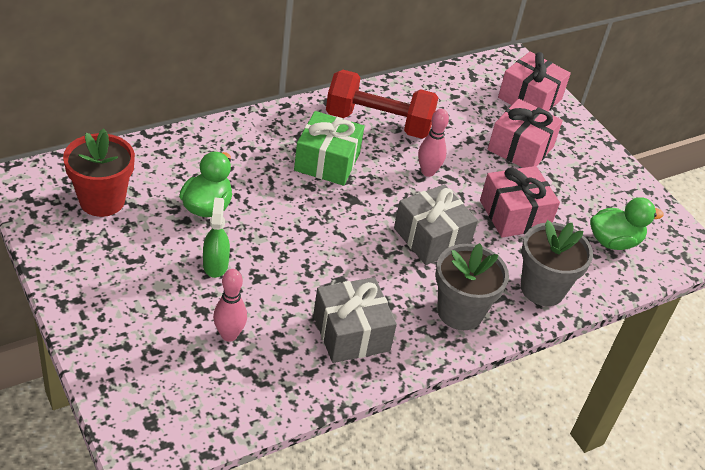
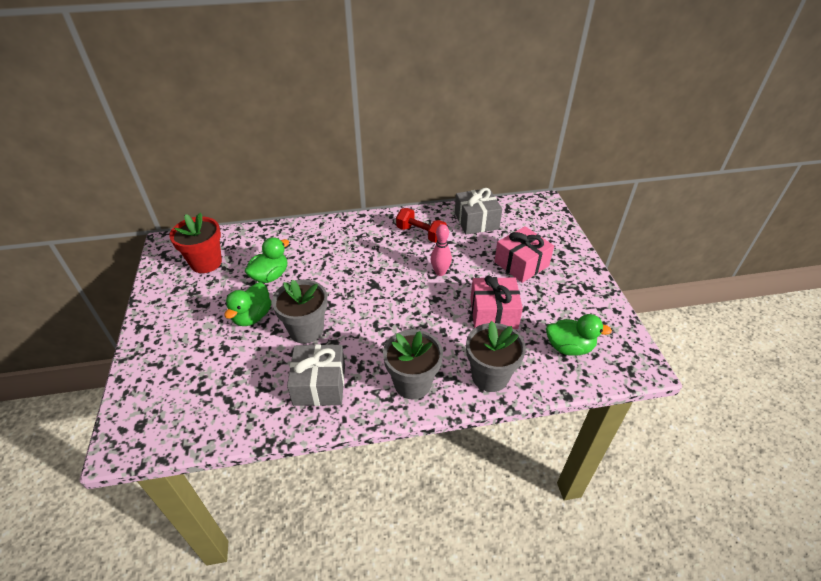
camera: 25 degrees right, 0 degrees up
(215, 264) = (252, 316): green spray bottle -> green duck
(229, 335) = (231, 369): pink bowling pin -> none
(297, 270) = (306, 330): none -> grey flower pot
(327, 162) = (370, 256): green gift -> none
(378, 123) = (420, 234): red dumbbell -> red dumbbell, size x0.64
(431, 238) = (418, 321): grey gift -> grey gift (476, 221)
(530, 98) = (545, 229): pink gift -> none

